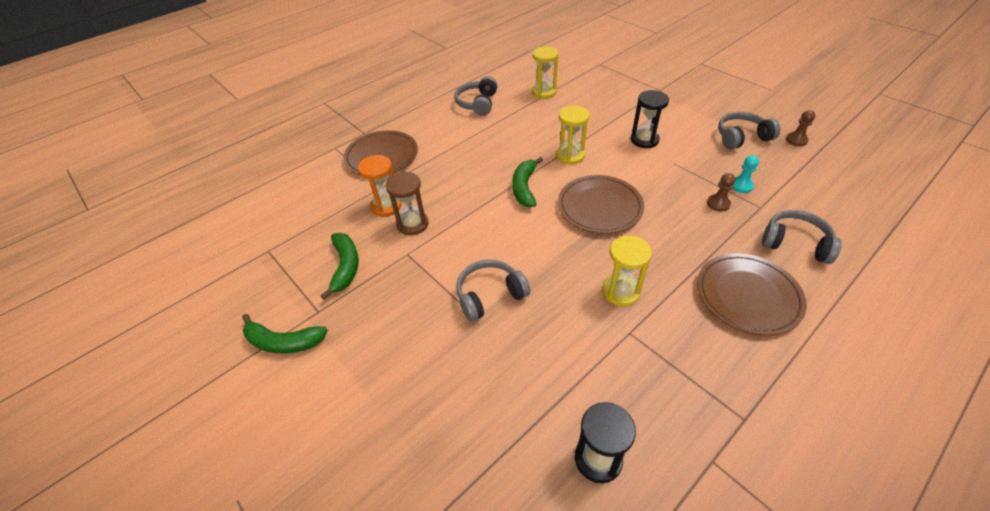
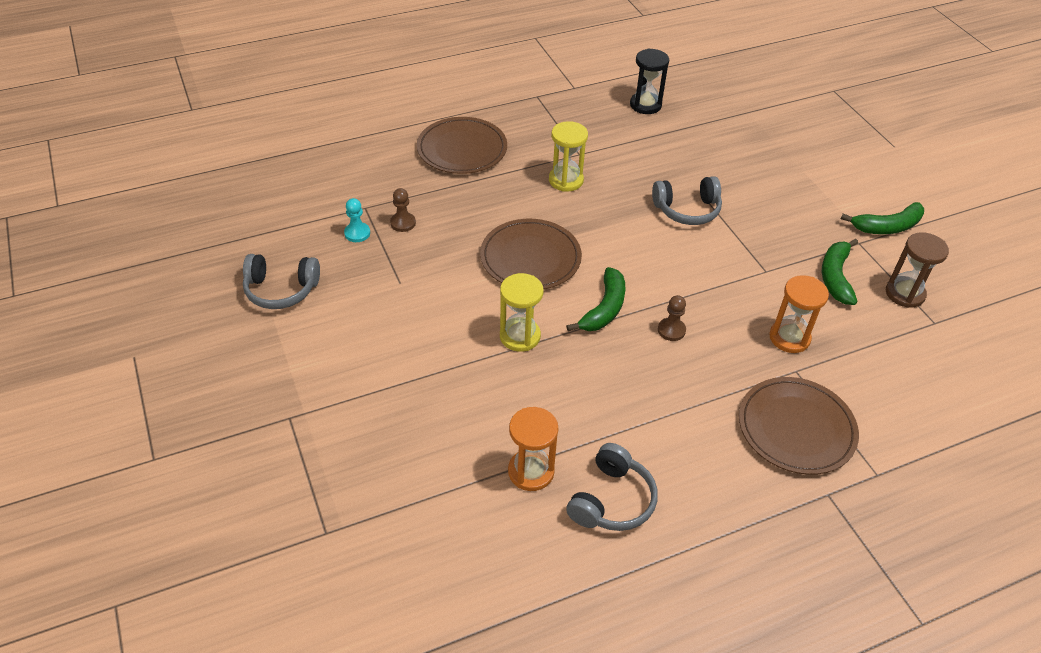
camera: 165 degrees left, 0 degrees up
(284, 342) = (887, 227): green banana -> green banana turned 135 degrees clockwise
(412, 224) = (756, 303): brown hourglass -> brown hourglass (904, 293)
(523, 102) = (531, 471): none -> orange hourglass
(544, 92) = (481, 486): yellow hourglass -> none
(644, 140) = (404, 328): black hourglass -> none
(795, 243) = (375, 170): grey headphones -> none
(796, 140) = (224, 265): brown pawn -> brown pawn (671, 330)

